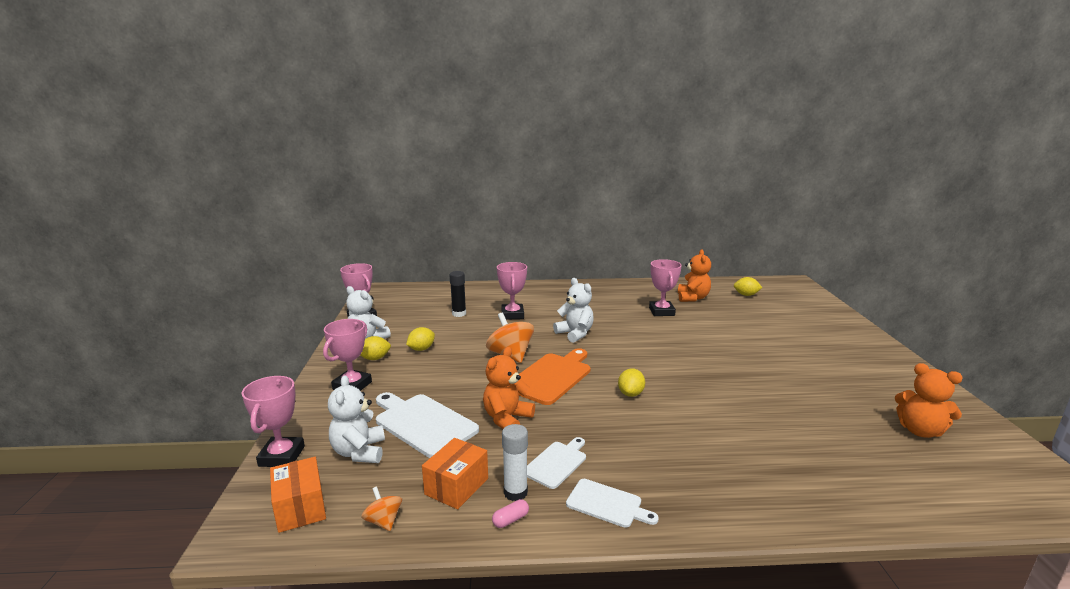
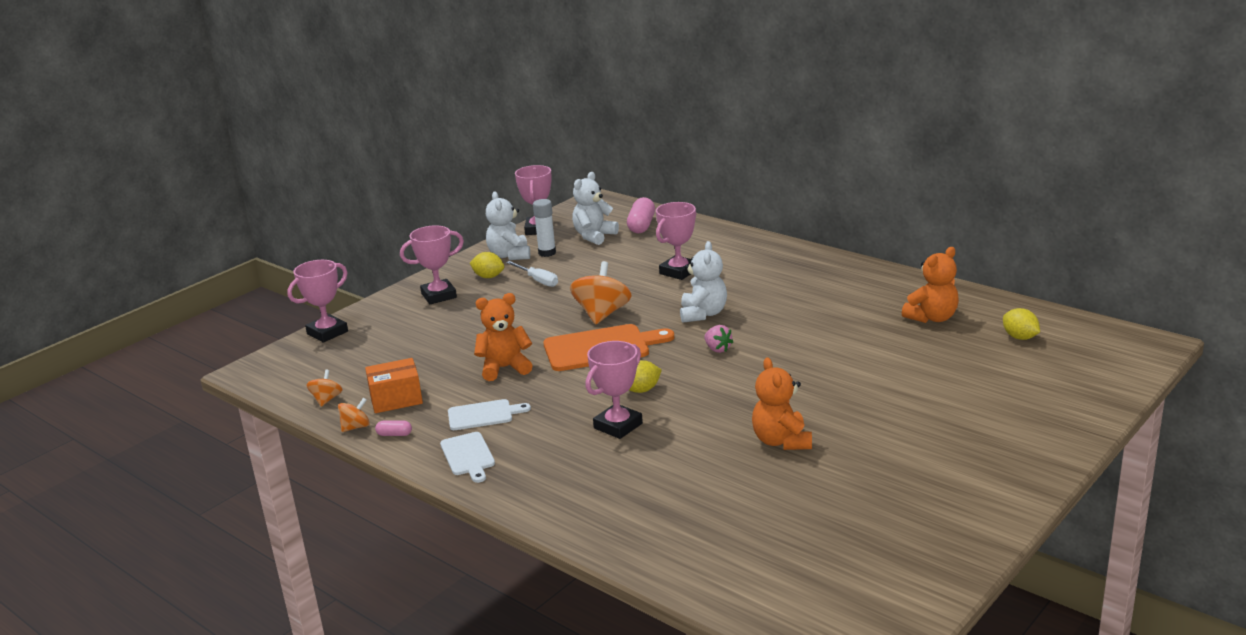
camera: 45 degrees right, 5 degrees up
(300, 508) = (296, 370): orange box -> none
(359, 452) = (373, 350): white teddy bear -> white teddy bear (594, 236)
(421, 349) = (538, 281): yellow lemon -> white screwdriver
(423, 423) = (442, 346): white cutting board -> none
(437, 296) = (641, 225): none -> pink capsule
(459, 314) = (629, 254): black glue stick -> none
(460, 533) = (356, 427): none -> orange spinning top
(515, 493) = (424, 420): white glue stick -> white glue stick (547, 253)
(624, 351) = (717, 349): none -> pink strawberry
(661, 311) = (852, 322): pink trophy -> pink trophy (618, 426)
(920, 431) = (853, 541): orange teddy bear -> orange teddy bear (781, 441)

